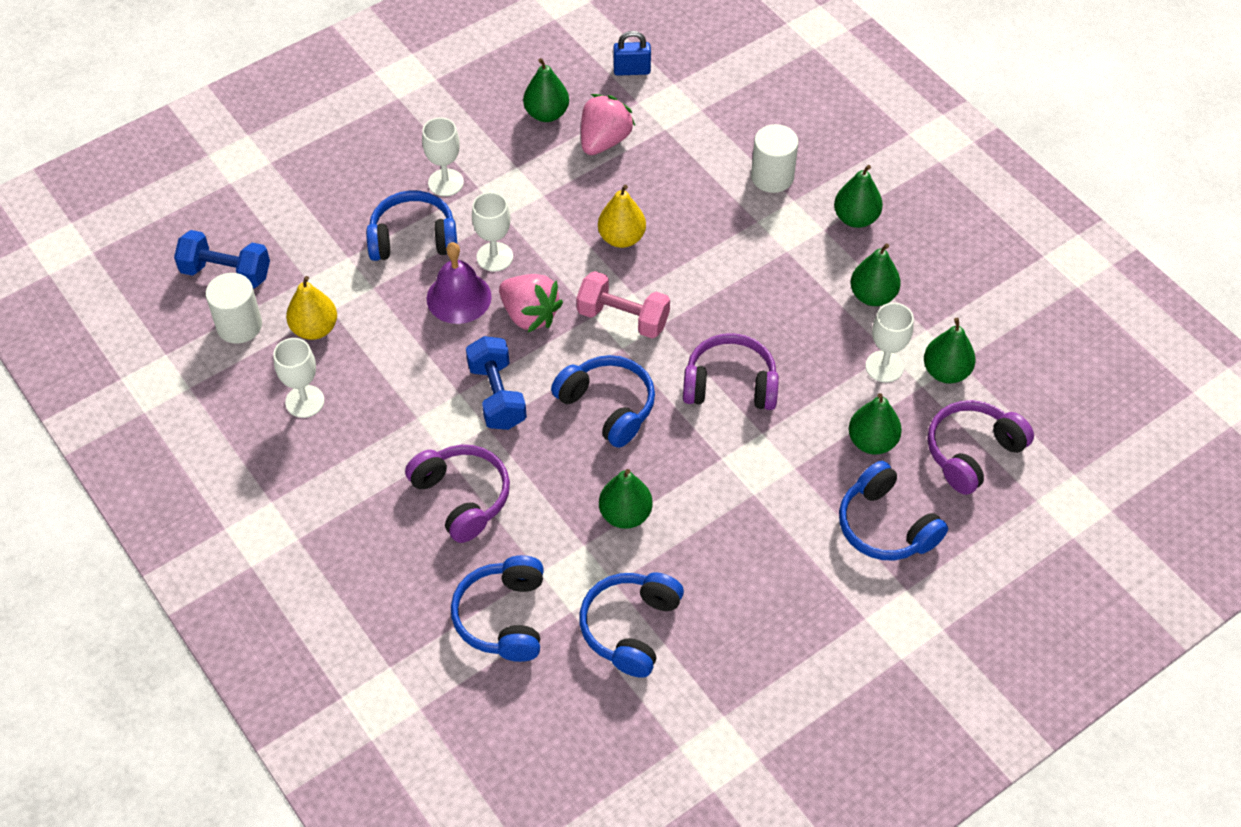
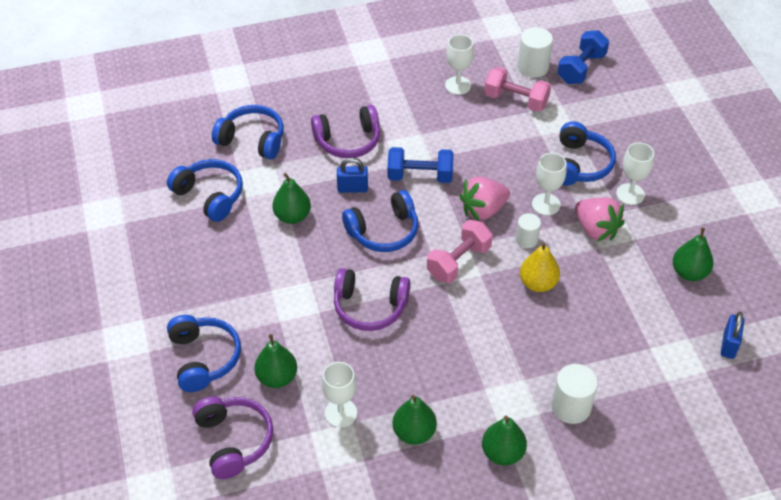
camera: 110 degrees right, 5 degrees down
(314, 329) = (516, 100): yellow pear -> pink dumbbell
(459, 297) = (515, 176): purple bell -> none
(548, 463) = (352, 188): none -> blue padlock
(559, 262) = (526, 239): none -> white cylinder
(604, 141) = (647, 302): pink strawberry -> pink strawberry (596, 229)
(730, 384) = (370, 307): purple headphones -> purple headphones turned 75 degrees clockwise
(885, 526) = (204, 358): blue headphones -> blue headphones turned 90 degrees clockwise
(946, 372) = (316, 455): green pear -> none

